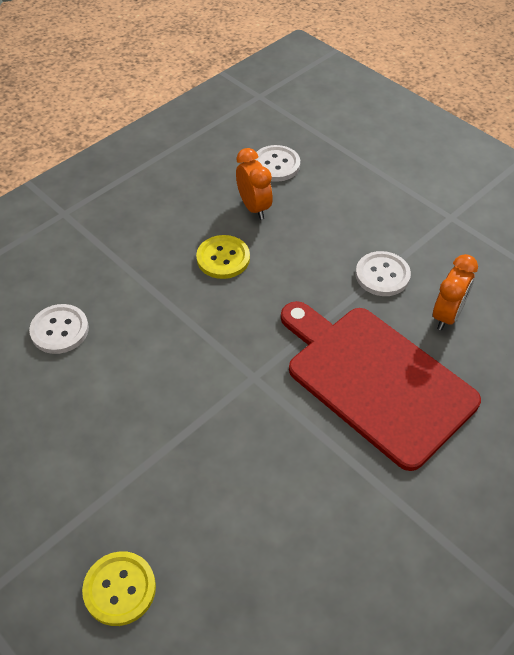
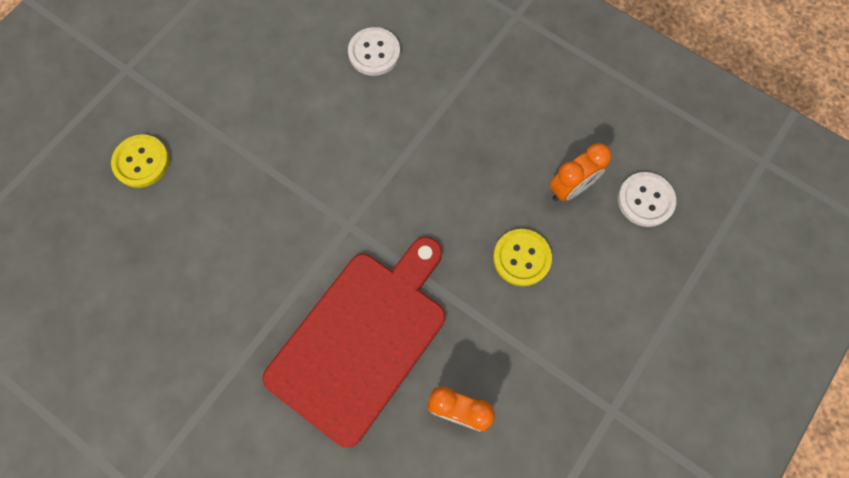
camera: 80 degrees right, 20 degrees up
(223, 258) = (489, 171): yellow button -> yellow button (521, 258)
(382, 275) = (501, 336): white button -> none

